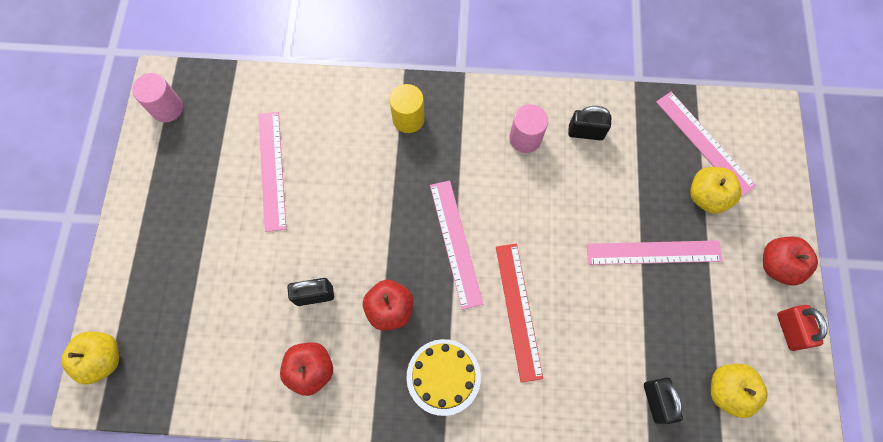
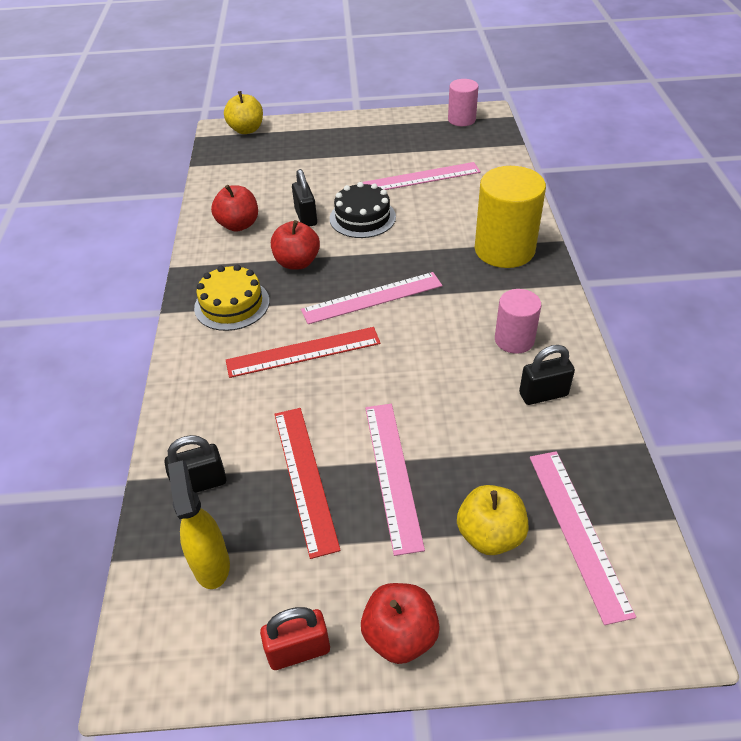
camera: 85 degrees right, 25 degrees down
(329, 237) = (362, 217): none -> black cake
(408, 119) = (504, 250): yellow cylinder -> yellow cylinder, size x1.73
(585, 132) = (543, 394): black padlock -> black padlock turned 75 degrees clockwise
(654, 317) = (305, 477): none -> red ruler
(704, 143) = (577, 531): pink ruler -> pink ruler turned 60 degrees counterclockwise
(727, 390) = (211, 564): yellow apple -> yellow spray bottle

